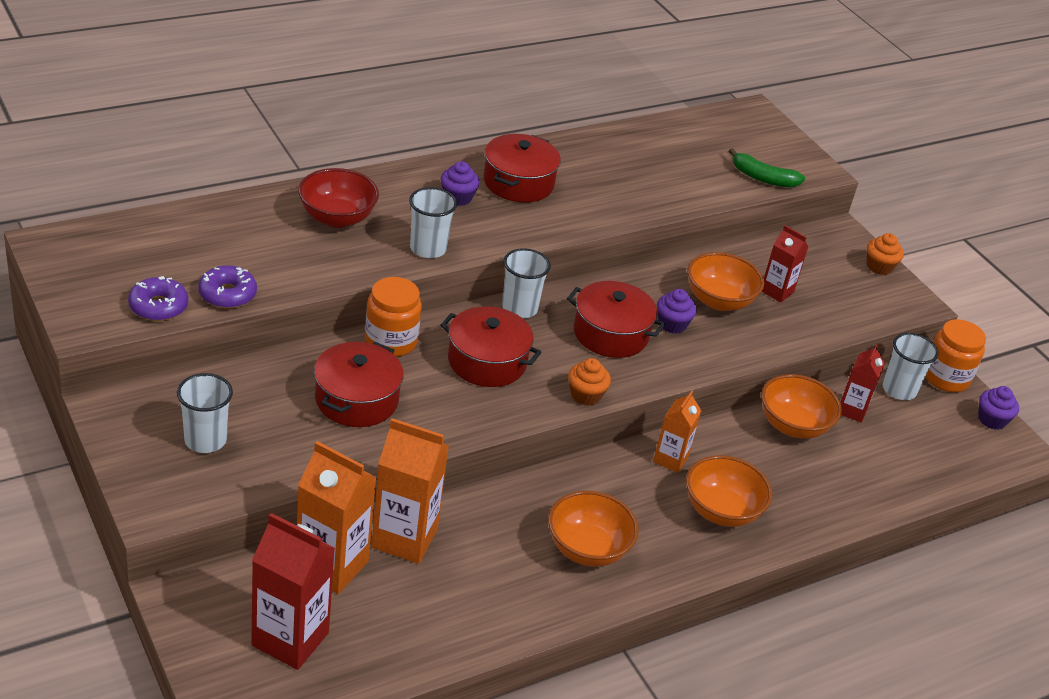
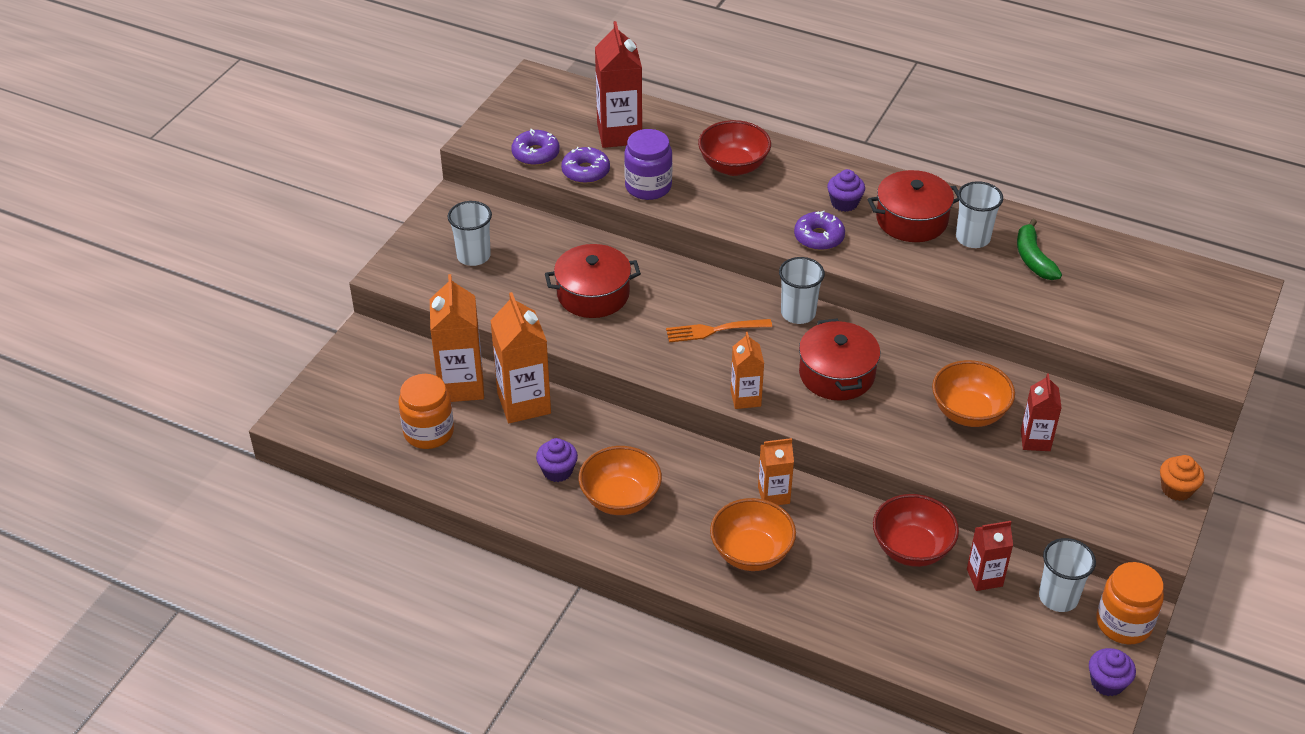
camera: 60 degrees right, 5 degrees up
(290, 639) = (381, 404): red carton -> red carton (619, 134)
(299, 274) = (648, 186): none -> purple jar
(391, 341) = (673, 275): orange jar -> orange jar (429, 432)
(428, 248) = (762, 223): white cup -> white cup (972, 238)
(482, 234) = (819, 237): none -> purple donut
(487, 361) = (715, 330): red pot -> orange fork
(585, 395) = (745, 398): orange cupcake -> orange carton
(672, 324) = (898, 401): purple cupcake -> purple cupcake (557, 471)
(763, 178) = (1144, 342): green banana -> green banana (1033, 258)
(793, 426) = (911, 548): orange bowl -> red bowl

